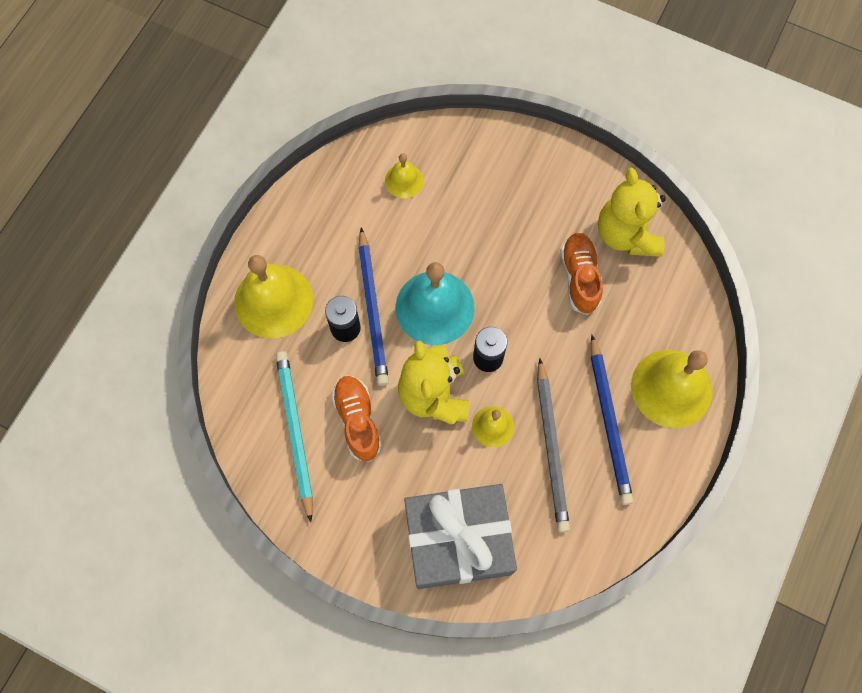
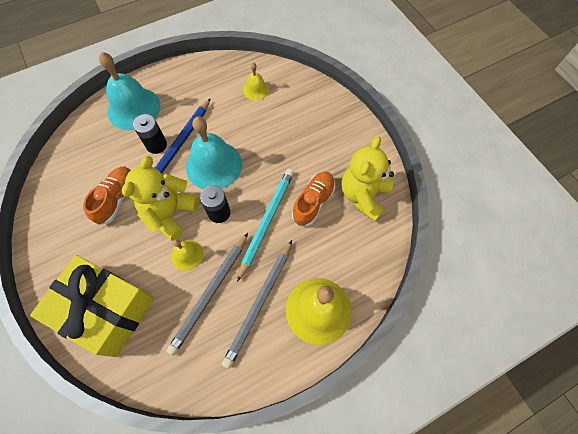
camera: 35 degrees right, 5 degrees down
(273, 301) = (134, 108): yellow bell -> turquoise bell
(295, 432) = (79, 182): turquoise pencil -> turquoise pencil (266, 221)
(458, 540) = (106, 310): grey gift -> yellow gift
(609, 422) = (260, 303): blue pencil -> grey pencil

